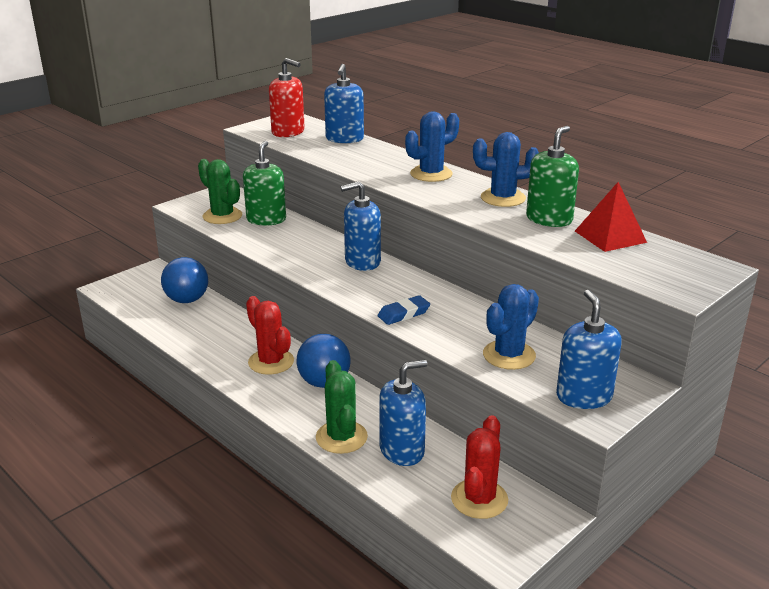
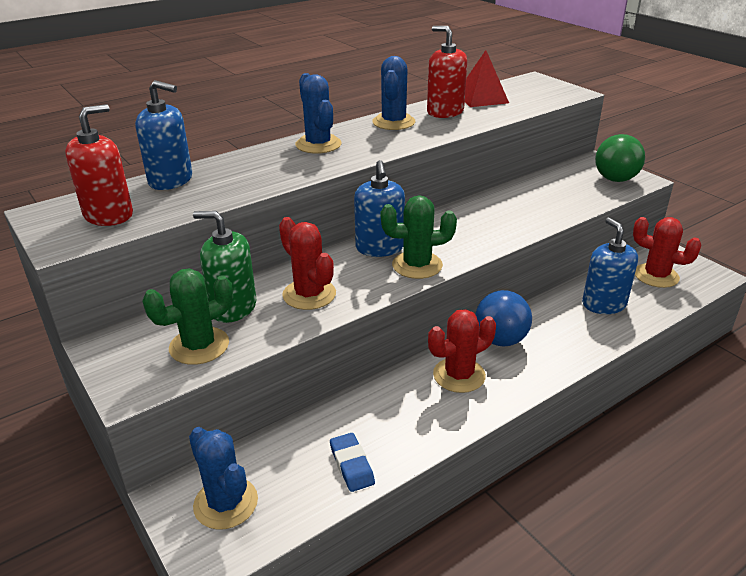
camera: 80 degrees left, 5 degrees up
(187, 300) = (289, 451): blue ball -> none
(285, 242) = (309, 294): none -> red cactus
(341, 437) = (590, 335): green cactus -> green cactus (417, 265)
(403, 314) = (494, 234): blue eraser -> blue eraser (351, 465)
(509, 355) = (562, 197): blue cactus -> blue cactus (226, 503)
(549, 219) = (445, 112): green soap dispenser -> red soap dispenser
(584, 396) = (615, 179): blue soap dispenser -> green ball

